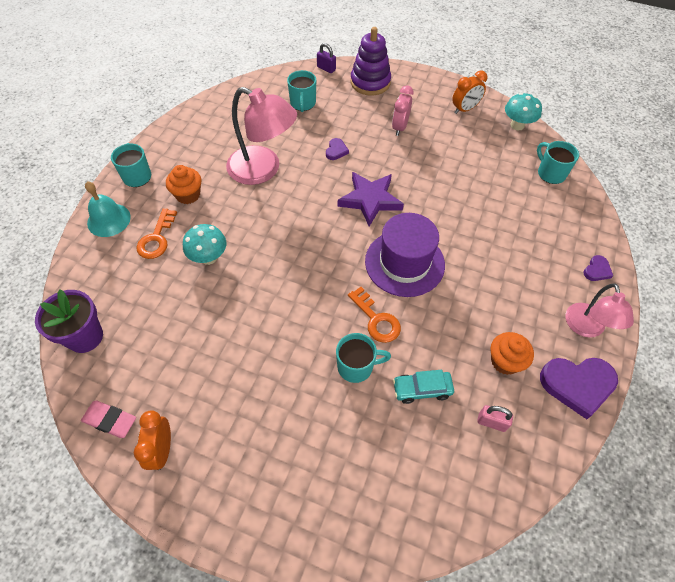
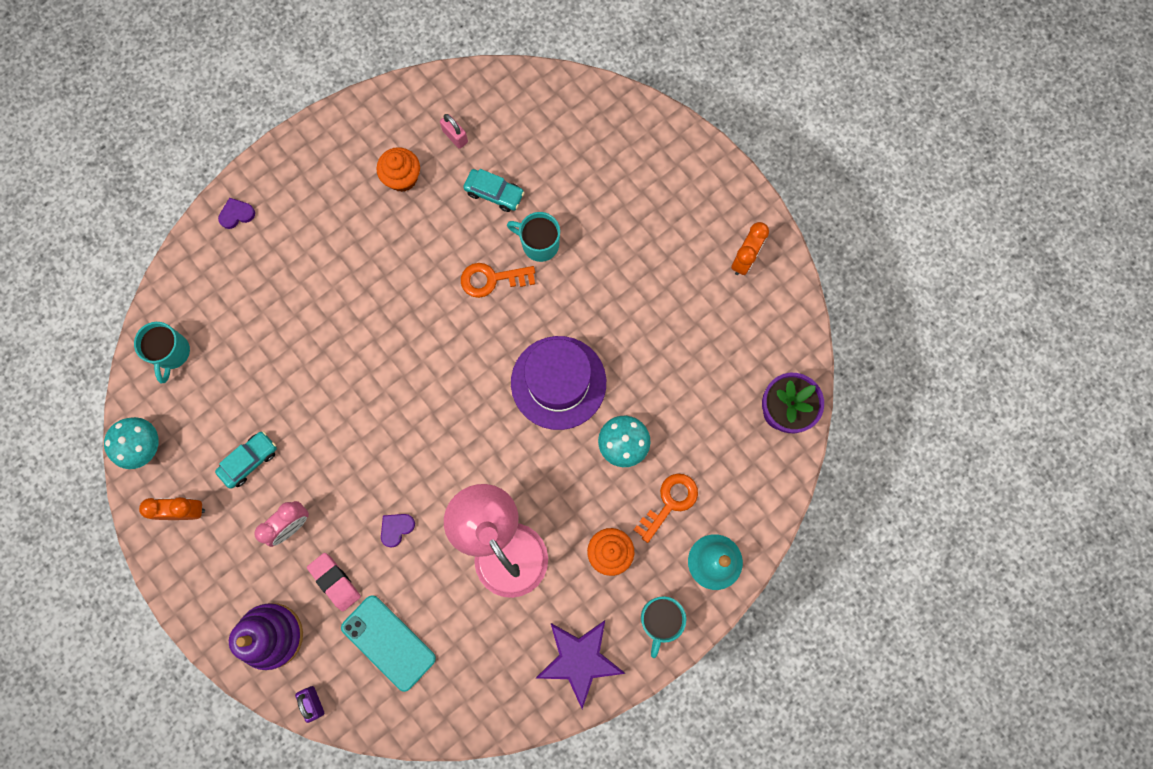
camera: 150 degrees left, 20 degrees up
(110, 420) = (781, 310): pink eraser -> pink eraser (335, 582)
(303, 103) = (388, 642): turquoise mug -> turquoise phone
(370, 200) = (404, 428): purple star -> purple star (579, 659)
(376, 320) = (491, 279): orange key -> orange key turned 90 degrees counterclockwise
(404, 263) = (422, 326): purple hat -> purple hat (558, 382)
(451, 144) = (249, 460): none -> turquoise car
(577, 385) = (357, 126): purple heart -> none
(586, 328) = (302, 167): pink lamp -> none

